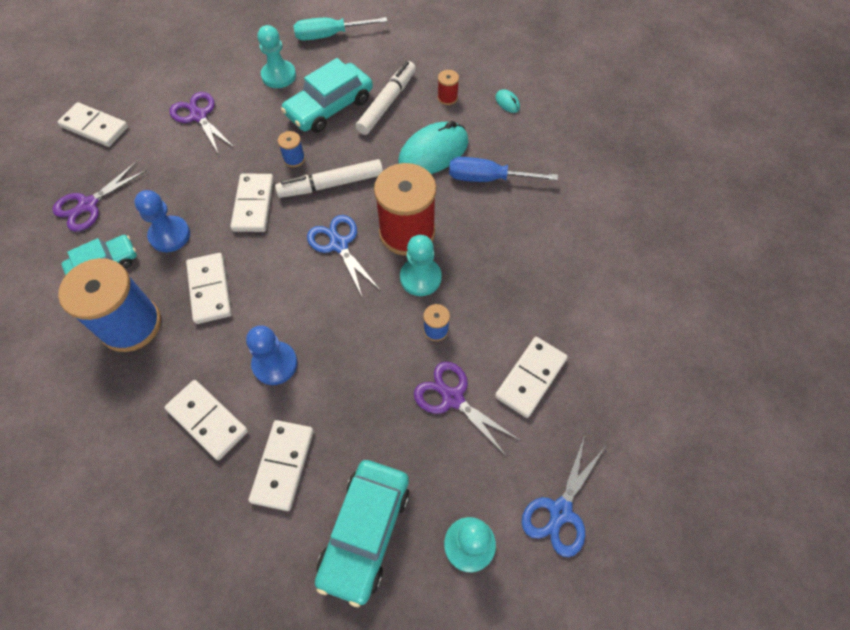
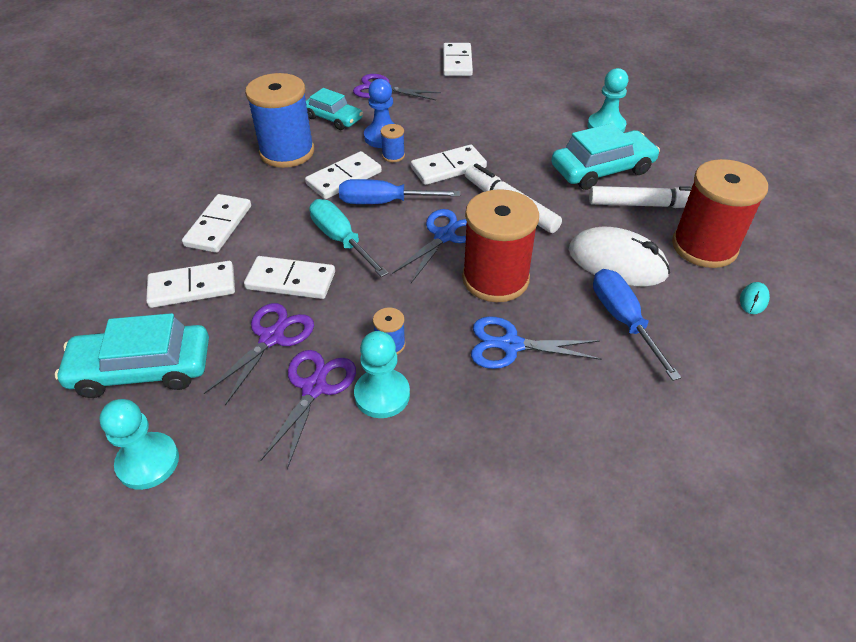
camera: 65 degrees right, 15 degrees down
(198, 116) = (515, 103): purple scissors -> purple scissors (272, 337)
(267, 270) = (385, 202): none -> blue screwdriver
(275, 364) = (291, 244): blue pawn -> none
(294, 159) = (519, 171): blue spool -> blue spool (393, 156)
(329, 107) = (602, 169): turquoise car -> turquoise car turned 135 degrees clockwise
(330, 35) = (691, 137): turquoise screwdriver -> turquoise screwdriver (341, 240)
(420, 278) = (446, 309): turquoise pawn -> turquoise pawn (382, 395)
(433, 152) = (617, 262): turquoise mouse -> white mouse
(447, 98) = (704, 246): red spool -> red spool, size x2.41
(531, 378) = (374, 454): white domino -> white domino (291, 281)
(560, 511) = (210, 543): blue scissors -> blue scissors (510, 345)

